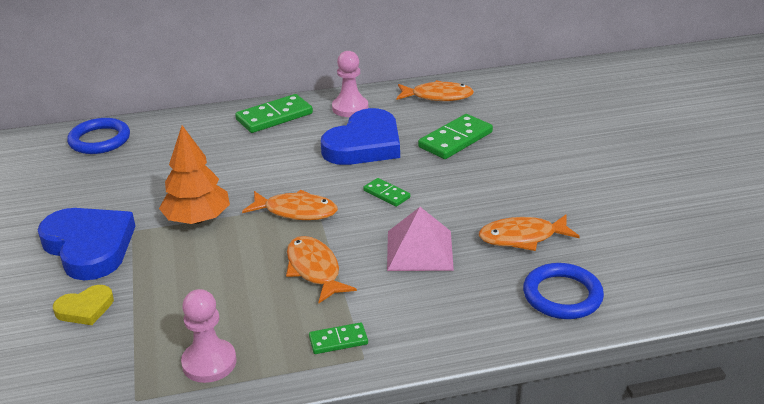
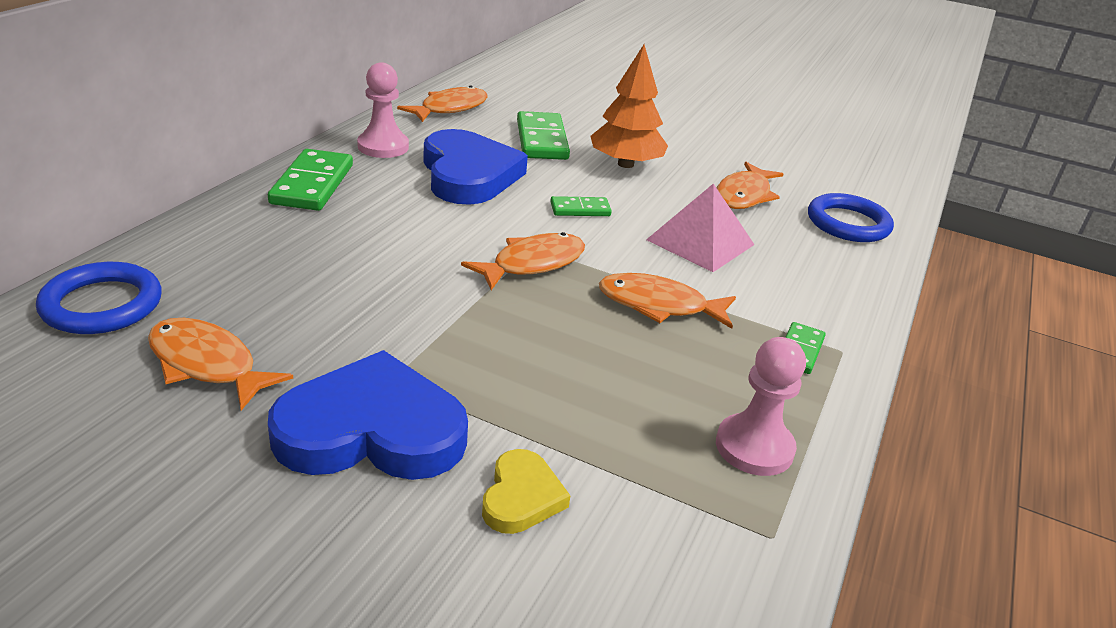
camera: 55 degrees left, 0 degrees up
(88, 185) = (207, 365): none -> orange fish
(197, 219) = (445, 325): orange tree -> orange tree (625, 164)

